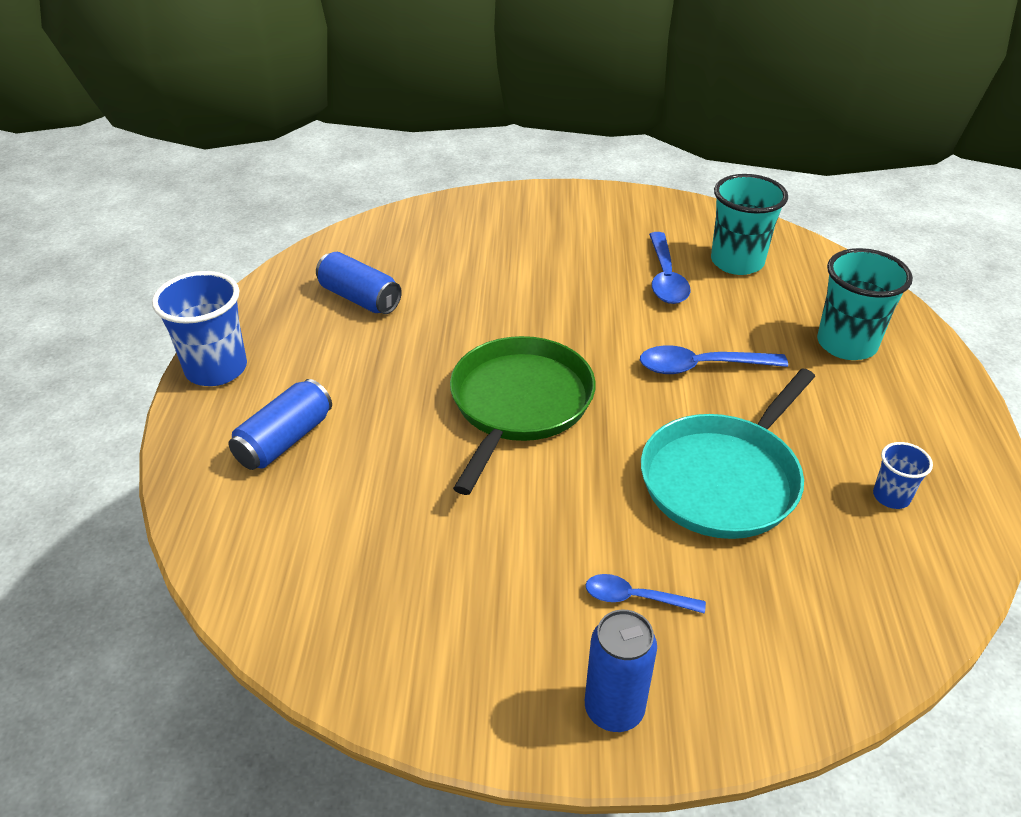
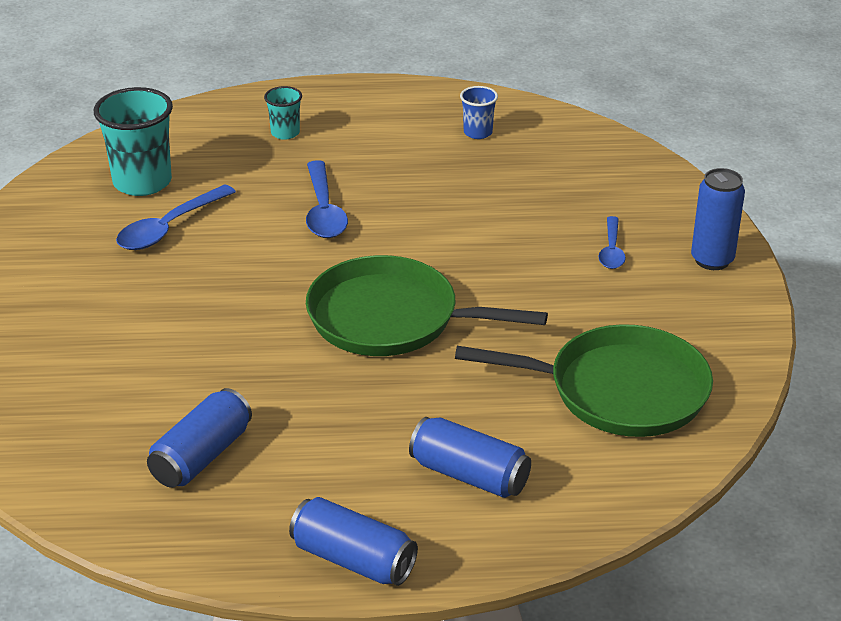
camera: 95 degrees left, 5 degrees down
(216, 369) = (353, 560): blue cup -> blue can
(371, 565) = (619, 390): none -> green pan
(665, 278) = (169, 227): blue spoon -> blue spoon turned 135 degrees clockwise
(723, 478) = (473, 205): turquoise pan -> none
(846, 344) = (285, 133): turquoise cup -> turquoise cup, size x0.52

